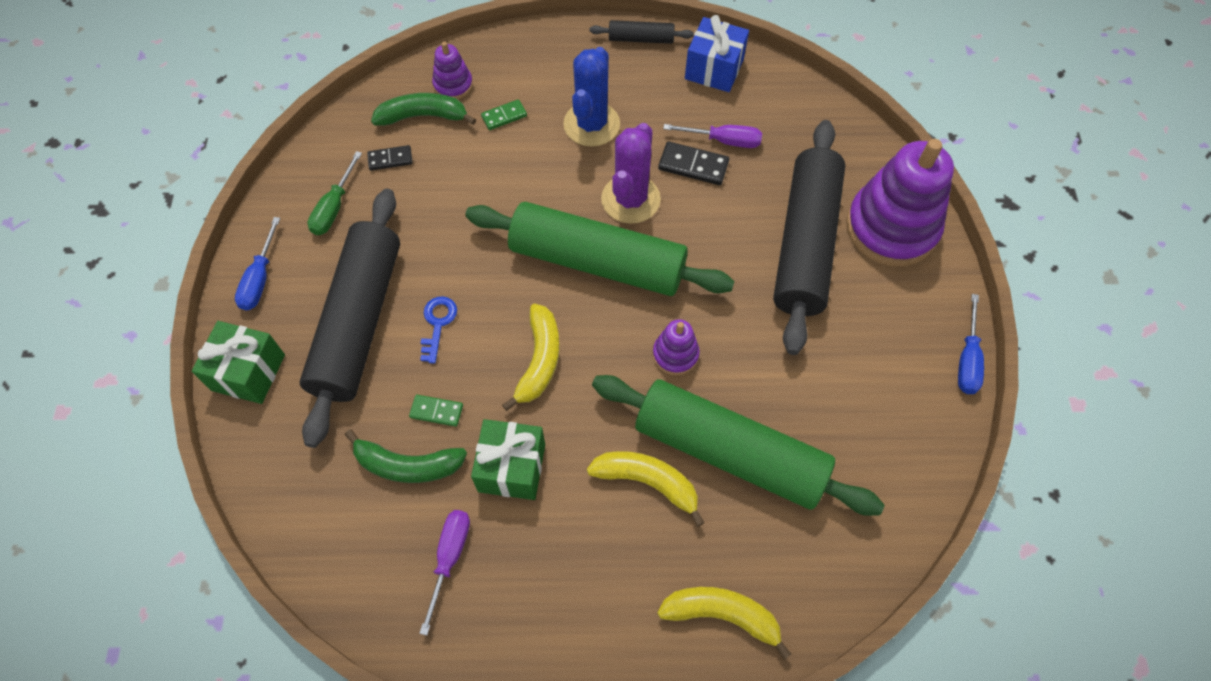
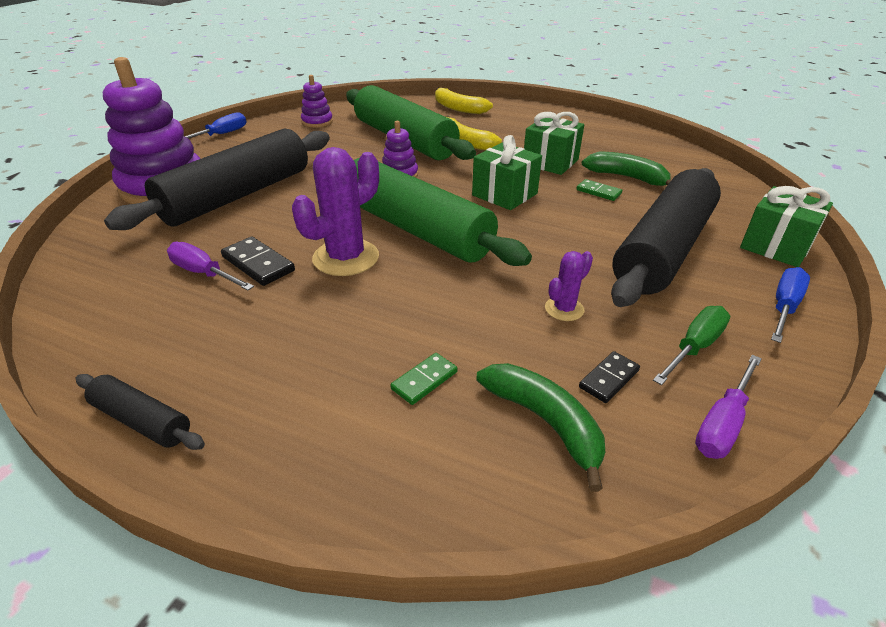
camera: 155 degrees left, 25 degrees down
(390, 159) = (609, 379): black domino -> black domino turned 60 degrees counterclockwise
(423, 116) = (544, 422): green banana -> green banana turned 150 degrees counterclockwise
(433, 210) = (564, 309): none -> purple cactus
(437, 324) = (584, 230): blue key -> none
(449, 558) = (605, 146): purple screwdriver -> purple screwdriver (723, 423)
(453, 85) = (477, 456): purple stacking toy -> purple stacking toy (317, 122)
(504, 116) = (424, 380): green domino -> green domino turned 45 degrees counterclockwise
(539, 360) = (504, 194): yellow banana -> green gift
(591, 124) = (321, 333): blue cactus -> none
(714, 69) = (112, 343): blue gift -> none

